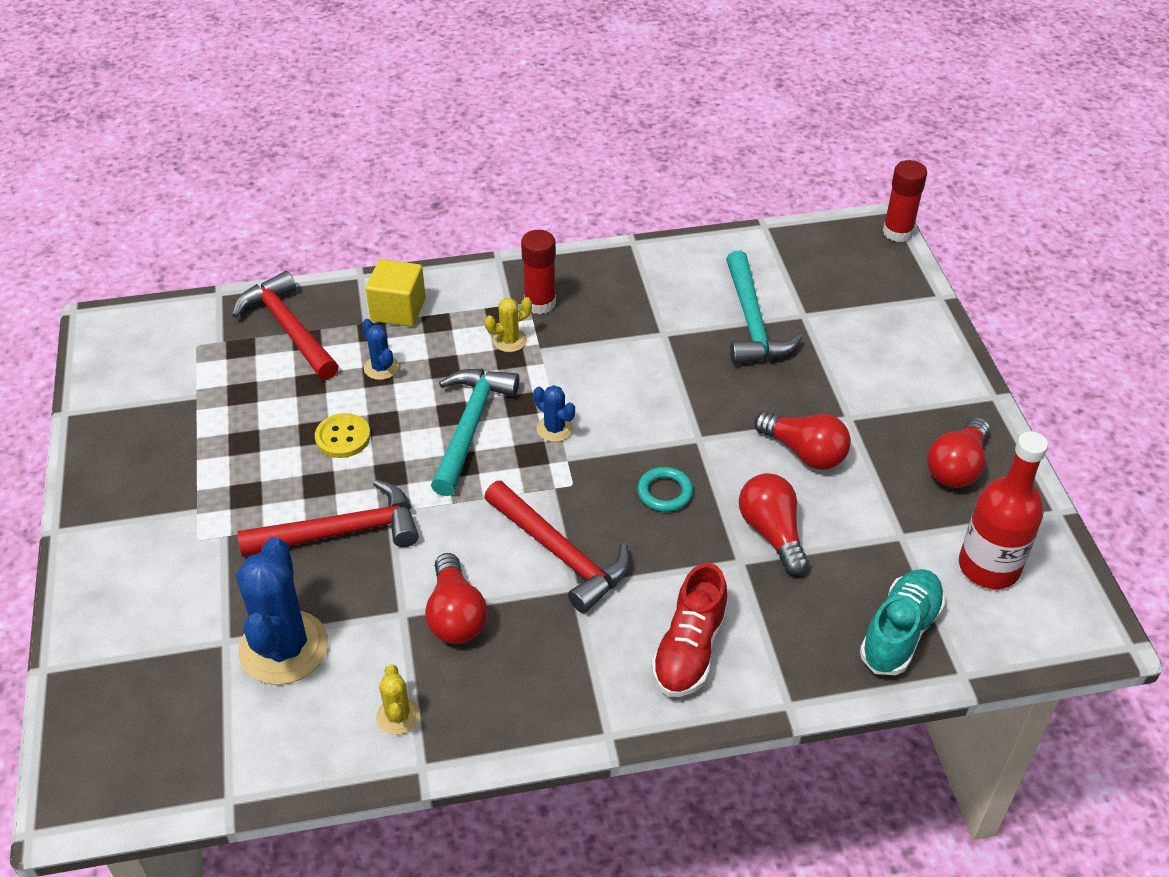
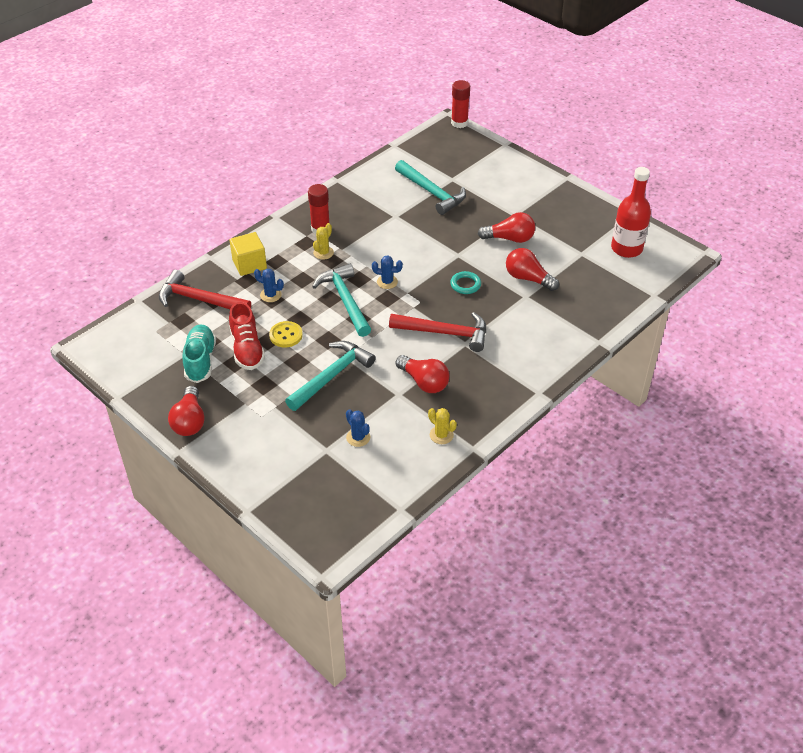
camera: 35 degrees left, 0 degrees up
(284, 648) = (358, 437): blue cactus -> blue cactus, size x0.47
(342, 532) = (332, 376): red hammer -> turquoise hammer
(689, 650) = (539, 342): red shoe -> red shoe (247, 349)
(900, 632) = (616, 291): turquoise shoe -> turquoise shoe (200, 360)
(957, 467) = (578, 214): red light bulb -> red light bulb (189, 421)

